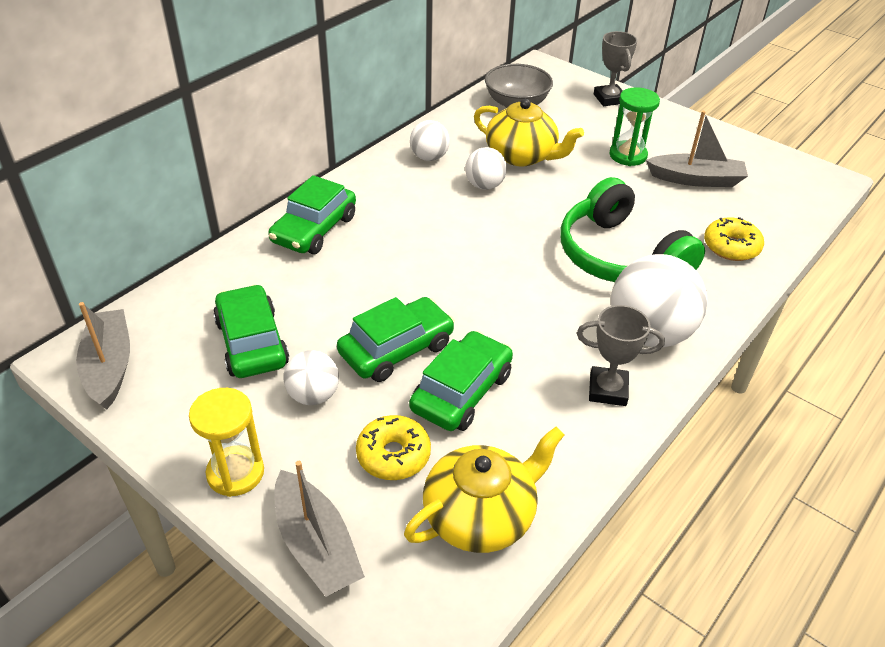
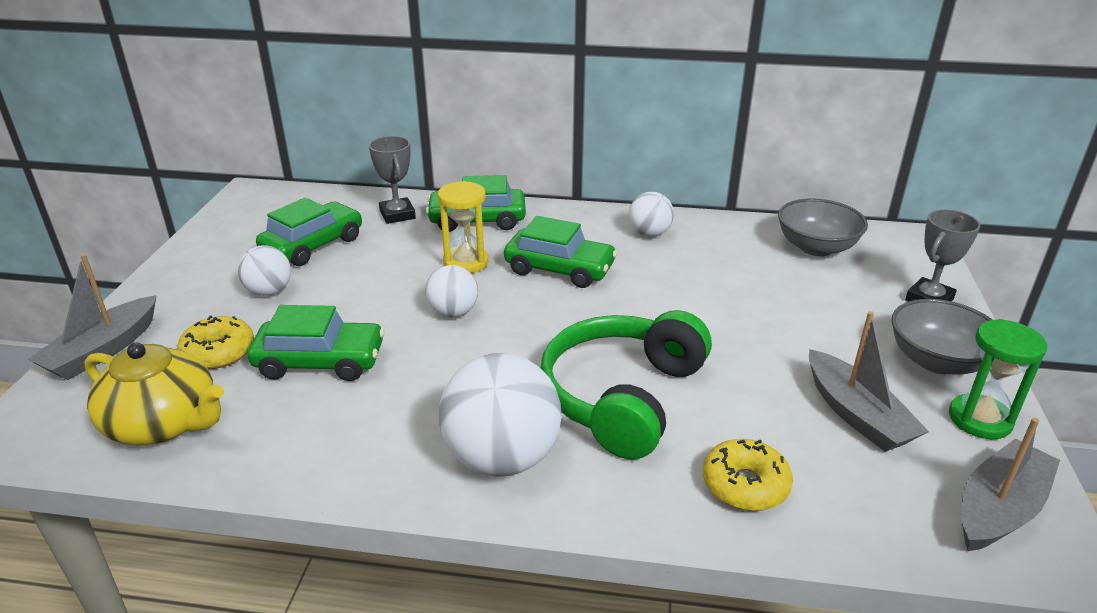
camera: 60 degrees right, 10 degrees down
(109, 366) = (250, 206): grey boat -> grey boat (998, 508)
(235, 473) = (166, 290): yellow hourglass -> yellow hourglass (466, 262)
(396, 349) = (353, 309): green car -> green car (559, 269)
(484, 185) = (643, 275): white ball -> white ball (453, 312)
(522, 156) = (725, 280): yellow teapot -> none
(608, 390) = (383, 453): grey trophy -> grey trophy (397, 215)
(628, 155) = (829, 347): green hourglass -> green hourglass (979, 419)
(668, 129) = (937, 361): none -> grey bowl

